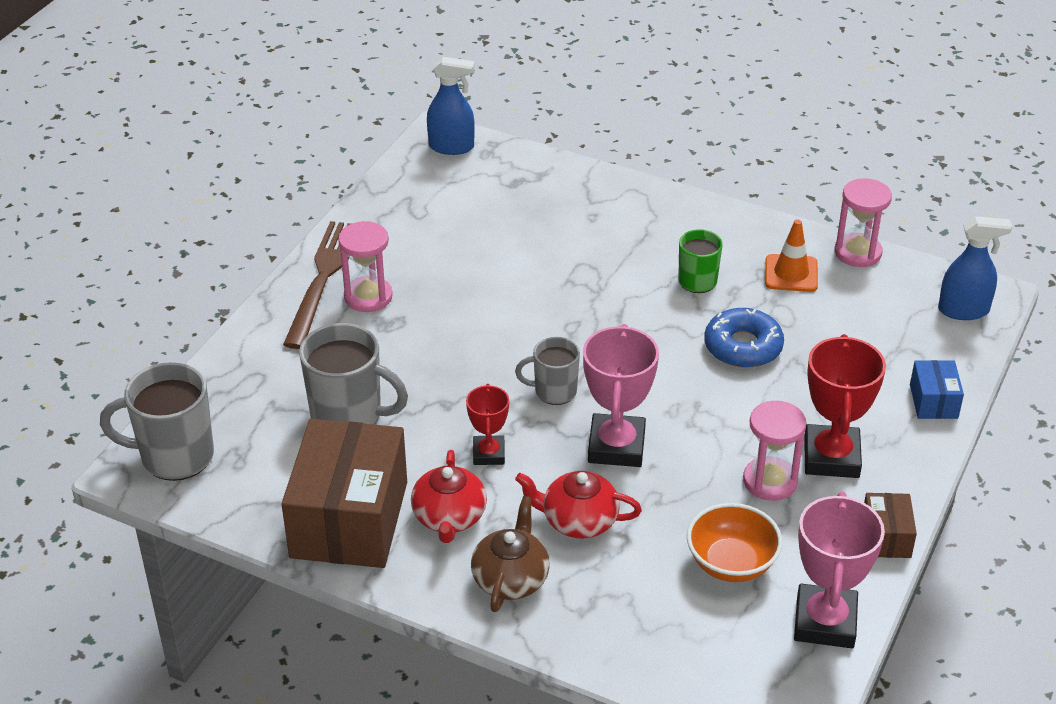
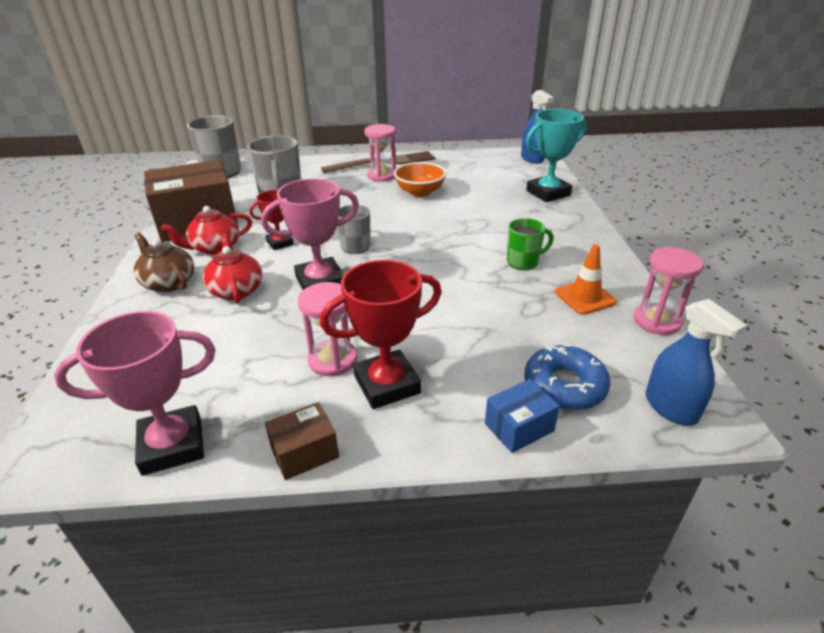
camera: 60 degrees right, 5 degrees down
(511, 578) = (168, 283): brown teapot -> brown teapot turned 120 degrees counterclockwise
(560, 184) = (548, 193): none -> turquoise trophy
(731, 563) = (224, 369): orange bowl -> orange bowl (420, 192)
(743, 347) = (475, 301): blue donut -> blue donut (564, 386)

